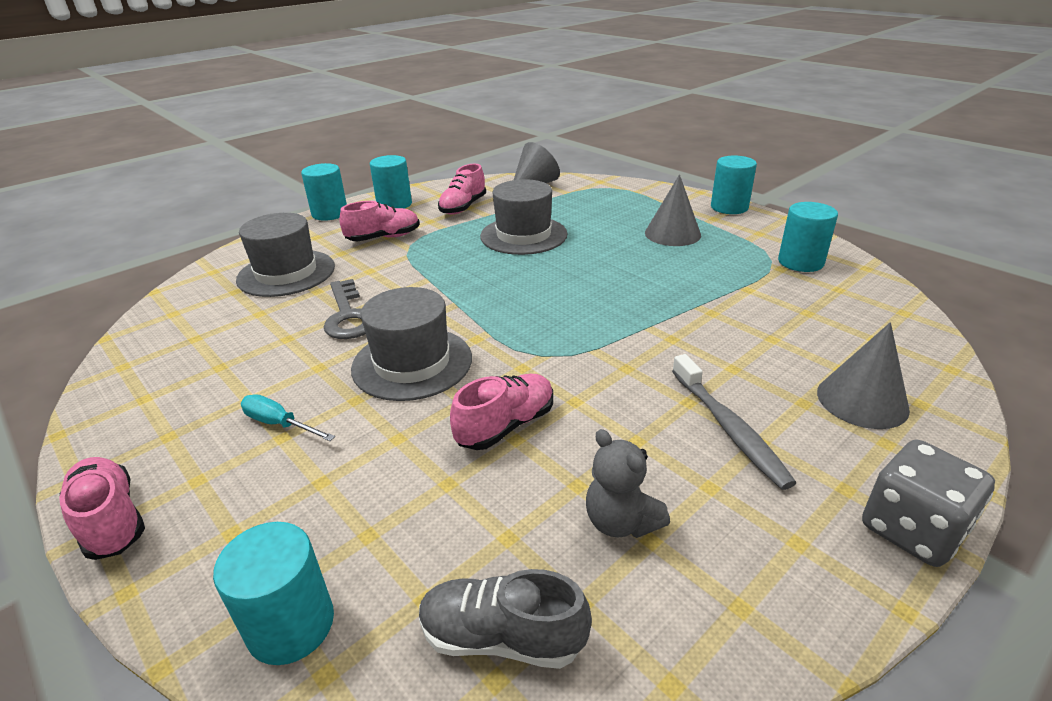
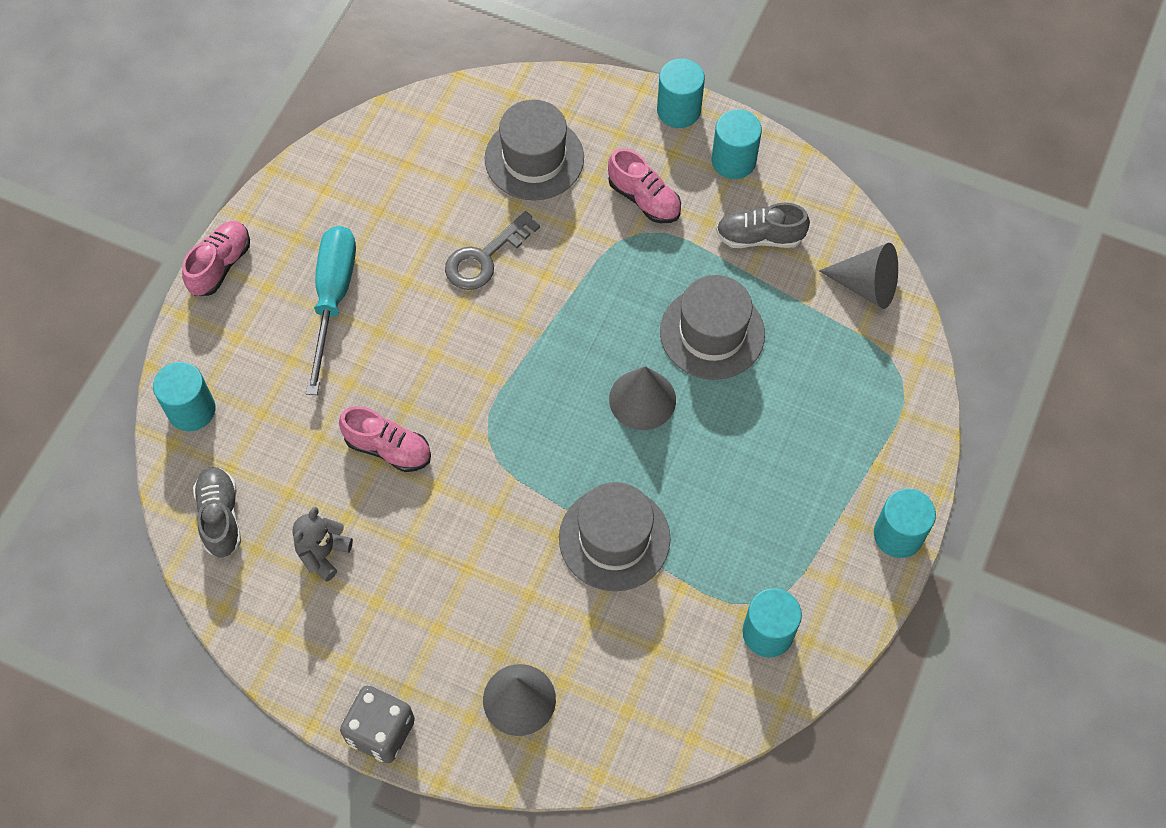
camera: 65 degrees right, 30 degrees up
(279, 424) = (333, 298): turquoise screwdriver -> turquoise screwdriver, size x2.02
(412, 363) = (437, 346): grey hat -> grey hat (614, 538)
(463, 207) = (759, 237): pink shoe -> grey shoe
(672, 234) = (786, 486): grey cone -> grey cone (642, 399)
(728, 428) = (444, 603): grey toothbrush -> none

